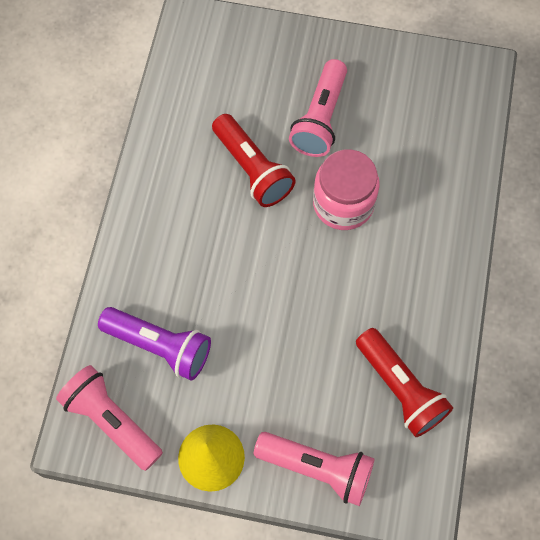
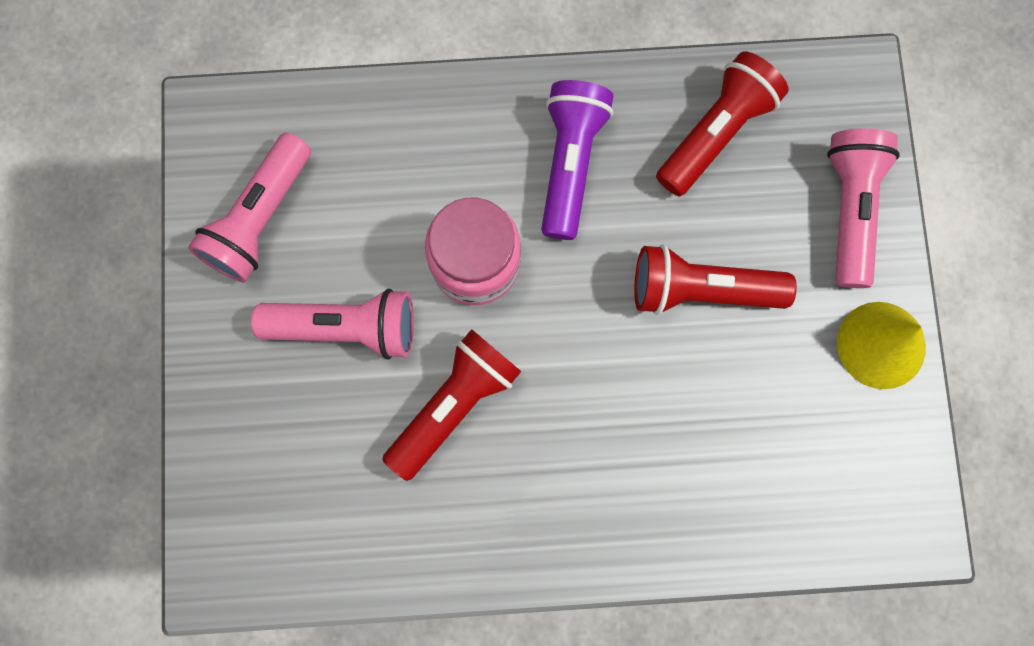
camera: 105 degrees left, 10 degrees up
(112, 420) = (878, 490): pink flashlight -> pink flashlight (259, 218)
(160, 346) = (757, 457): purple flashlight -> purple flashlight (570, 163)
(286, 343) = (701, 289): none -> red flashlight

